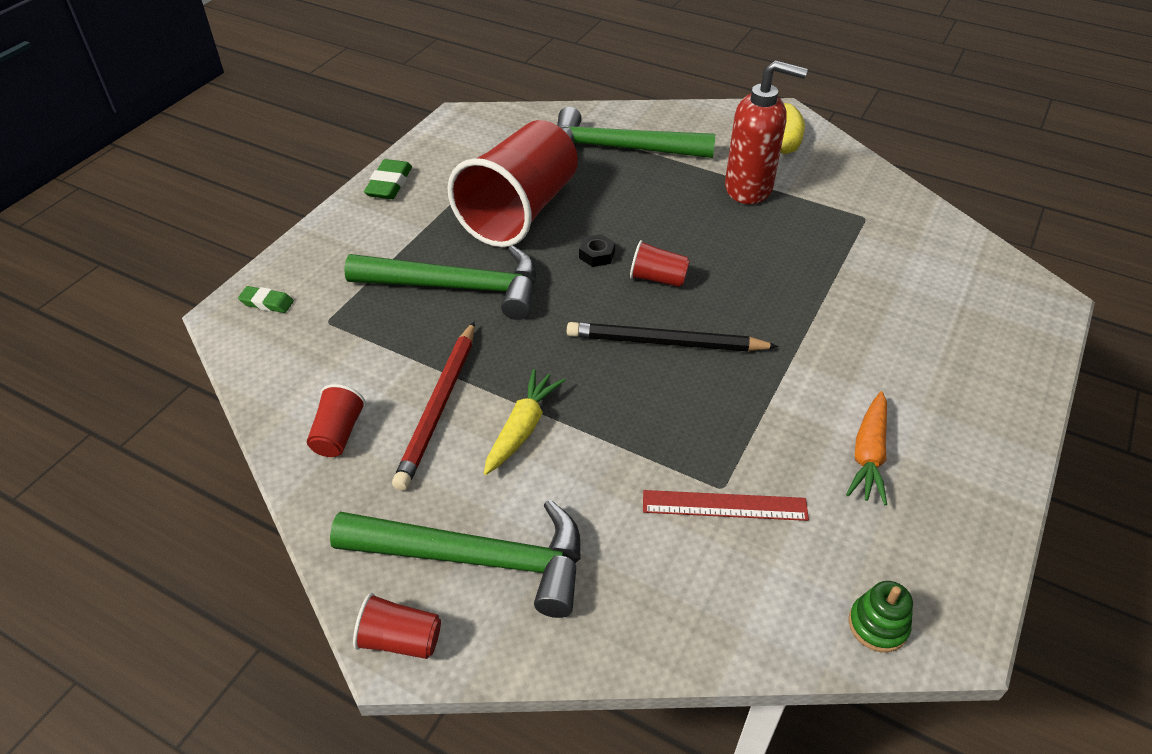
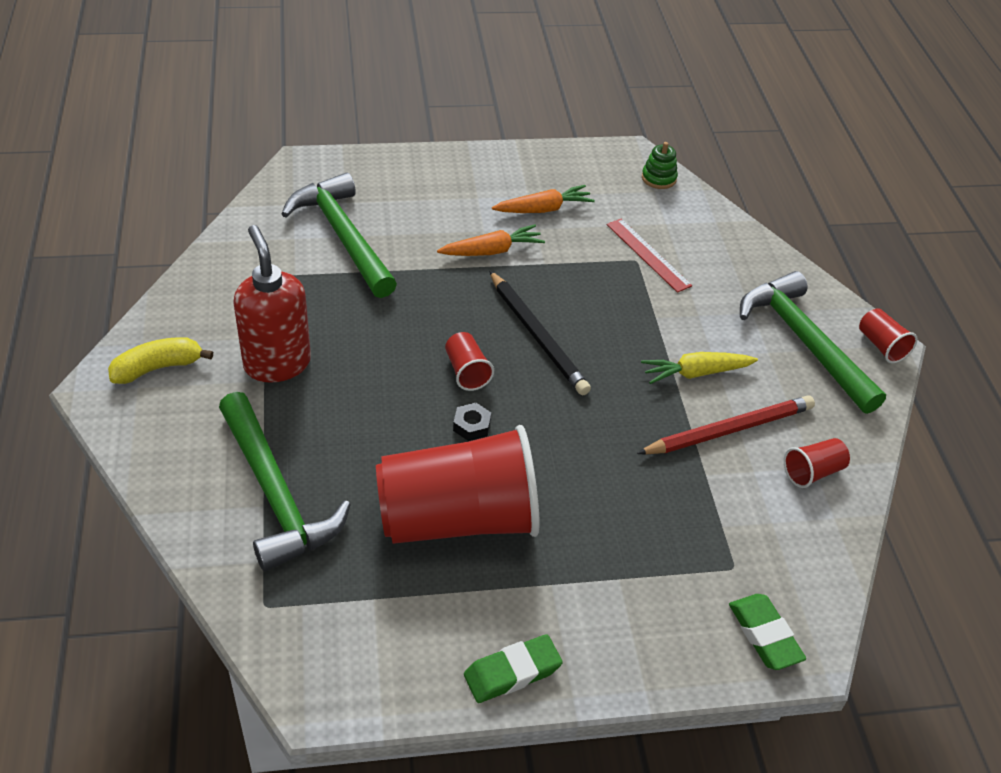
camera: 130 degrees left, 0 degrees up
(267, 303) = (764, 635): green eraser -> green eraser, size x1.54
(457, 287) = (604, 500): green hammer -> green hammer (343, 236)
(815, 373) = (492, 251): none -> orange carrot

